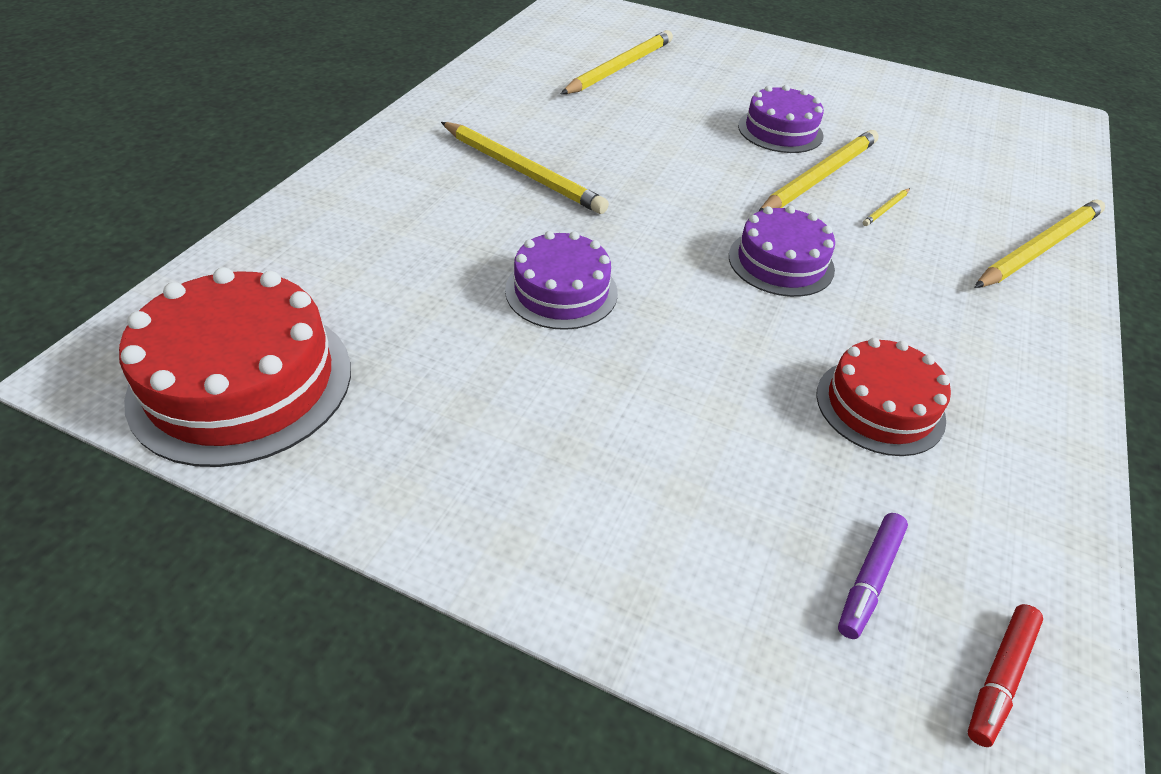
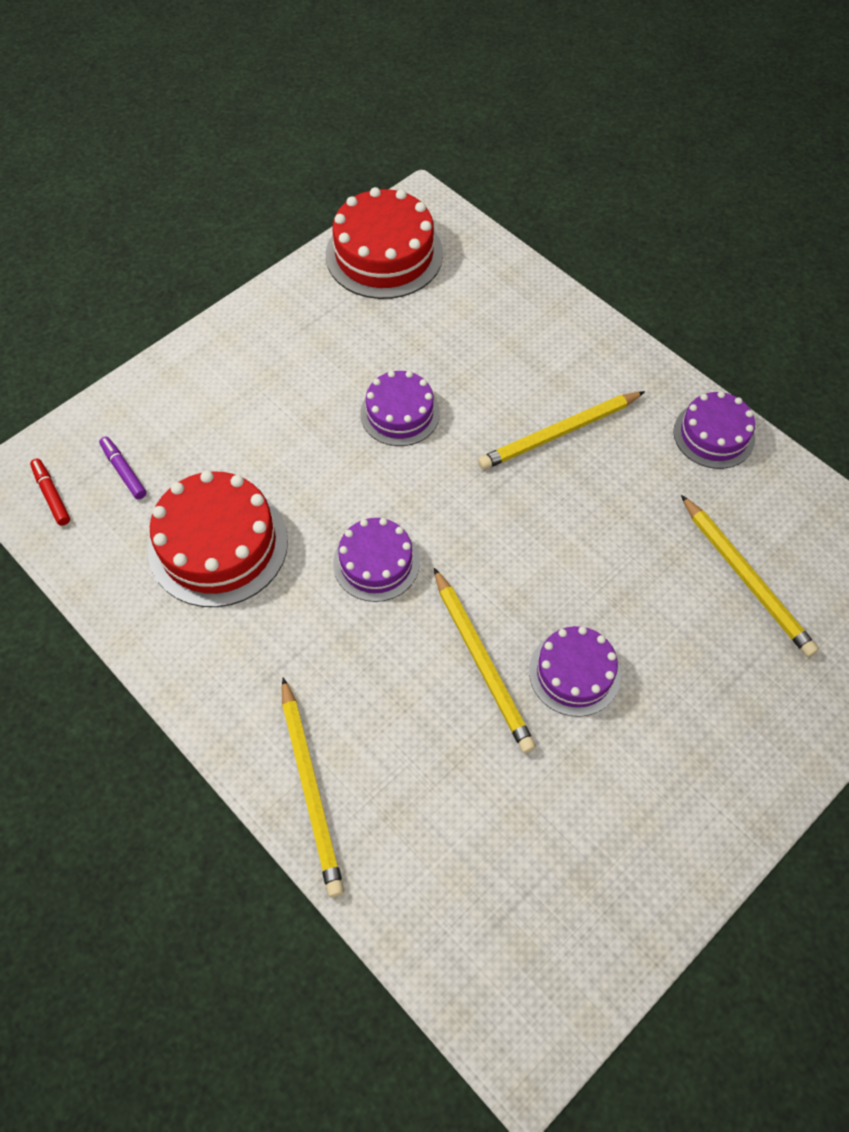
camera: 115 degrees right, 15 degrees up
(473, 90) = (714, 435): none -> purple cake
(880, 406) = (218, 544): red cake -> red cake, size x1.62
(886, 209) = (414, 690): yellow pencil -> none

